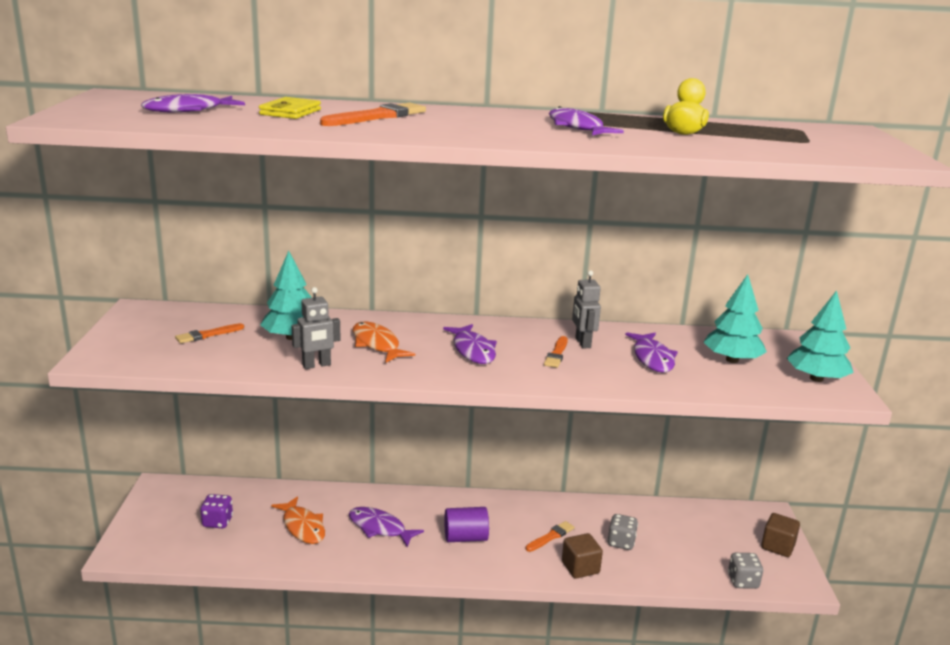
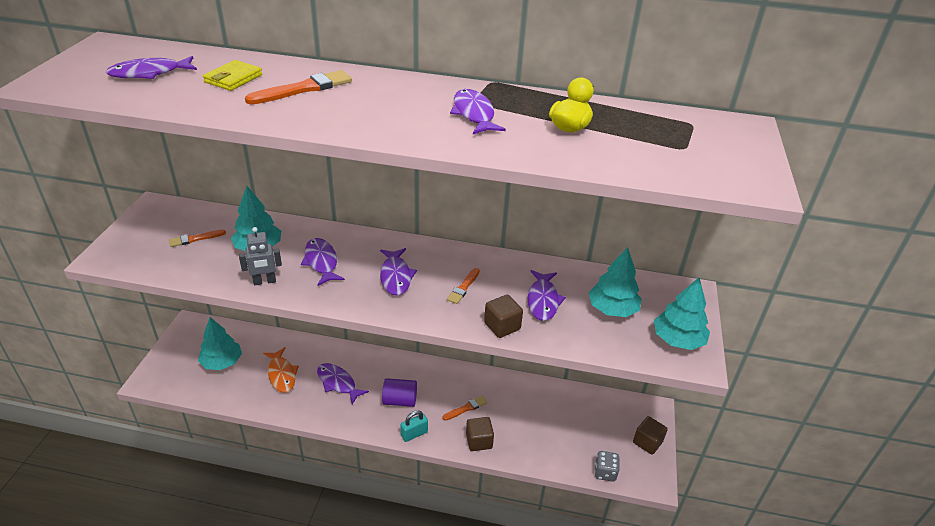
camera: 10 degrees right, 15 degrees up
(217, 522) = (222, 362): purple dice -> turquoise tree
(377, 344) = (321, 262): orange fish -> purple fish
(497, 569) = (414, 434): none -> turquoise padlock
(582, 343) = (491, 276): grey robot -> none
(619, 382) = (502, 326): none -> brown cube
(621, 542) = (520, 421): grey dice -> none

